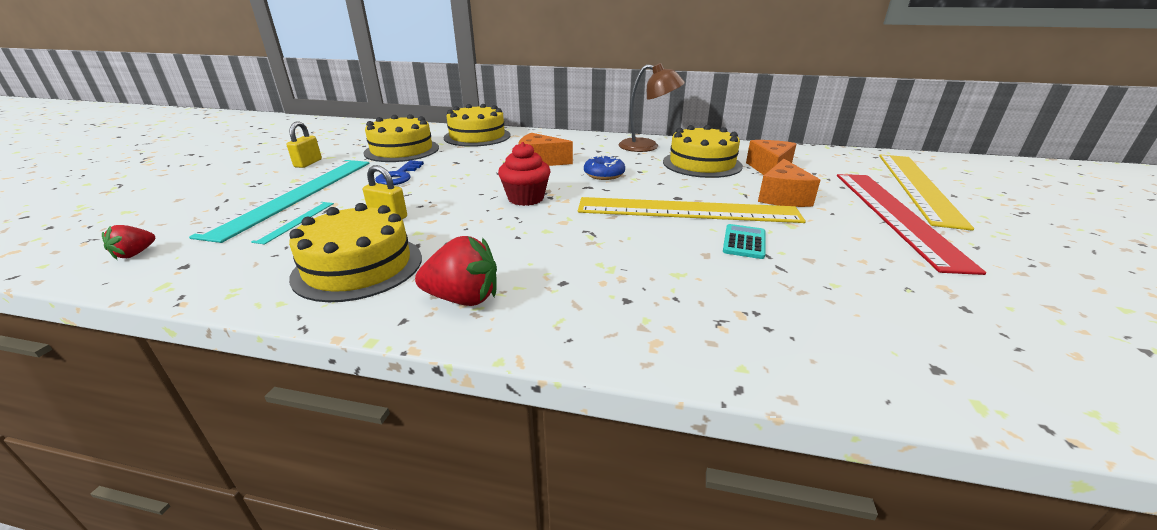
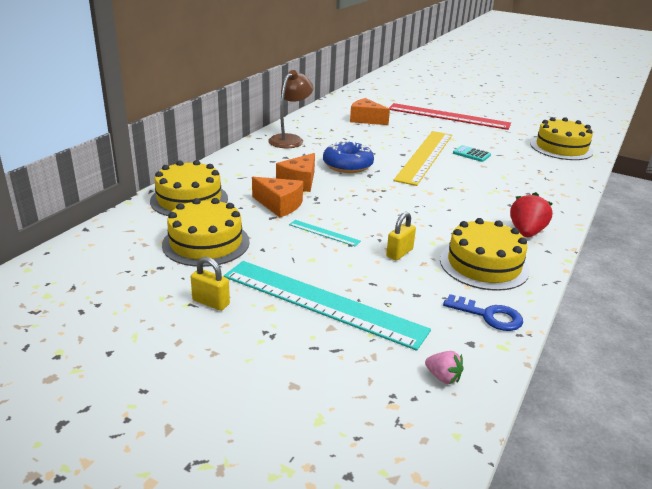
camera: 75 degrees left, 0 degrees up
(135, 254) = (443, 377): red strawberry -> pink strawberry
(295, 221) = (394, 296): turquoise ruler -> turquoise ruler (324, 233)
(399, 176) = (298, 246): blue key -> blue key (489, 316)
(526, 198) = (383, 198): red cupcake -> none
(604, 175) = (347, 165): blue donut -> blue donut, size x1.52
(702, 164) = (343, 133): yellow cake -> yellow cake (561, 148)
(782, 197) = (414, 130): orange cheese -> orange cheese (279, 205)
(917, 187) = (413, 100): yellow ruler -> none

